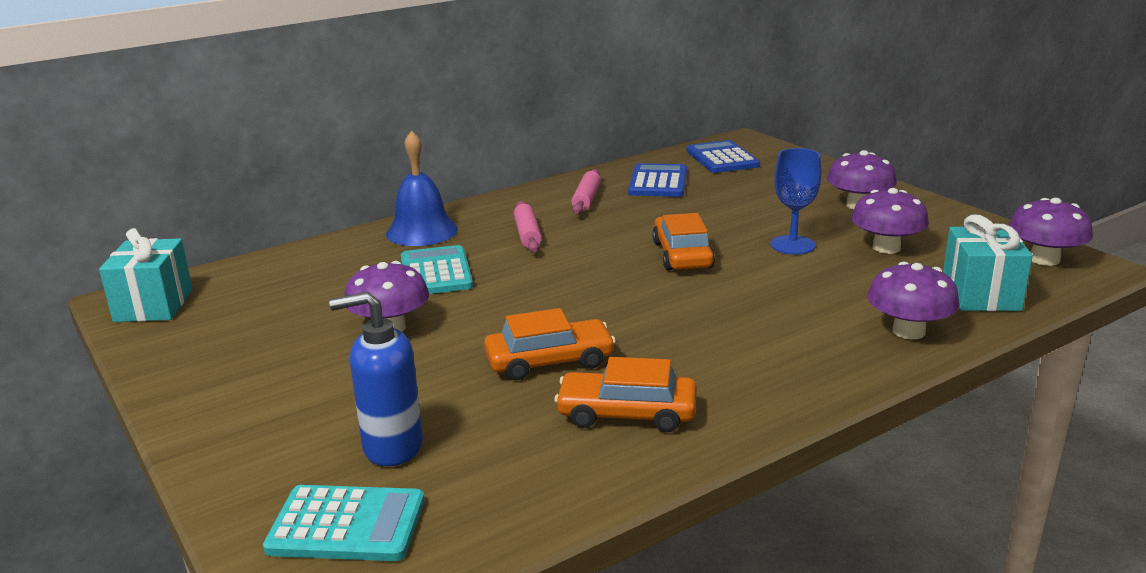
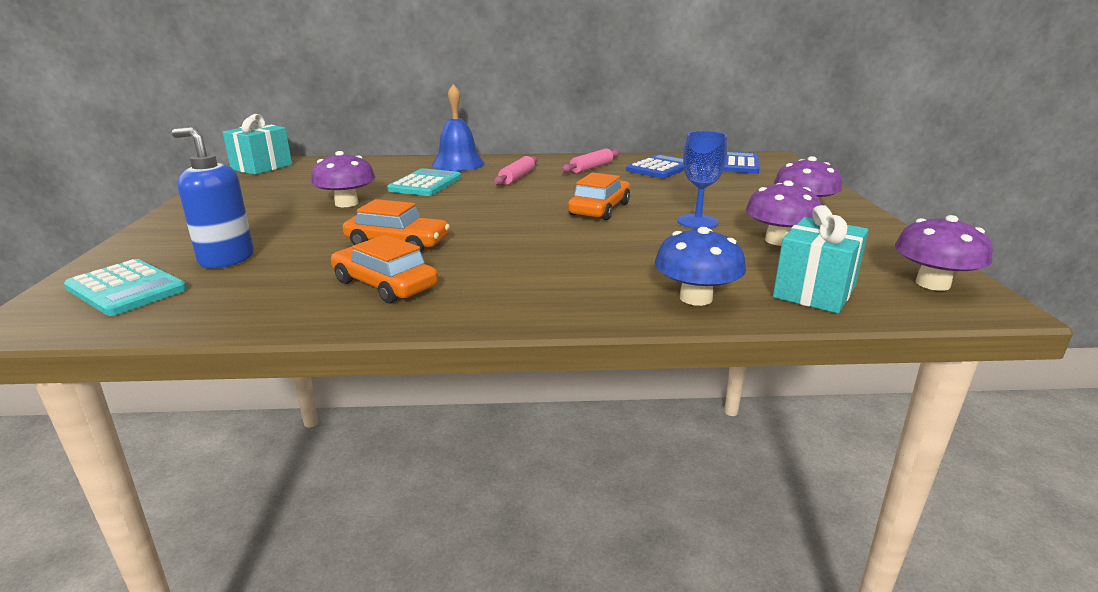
camera: 30 degrees right, 0 degrees up
(908, 331) = (695, 298): purple mushroom -> blue mushroom

